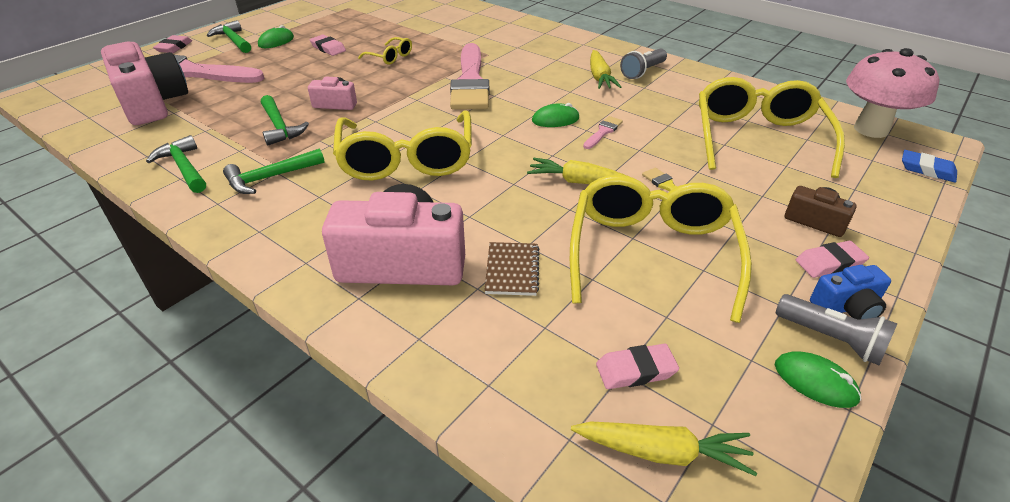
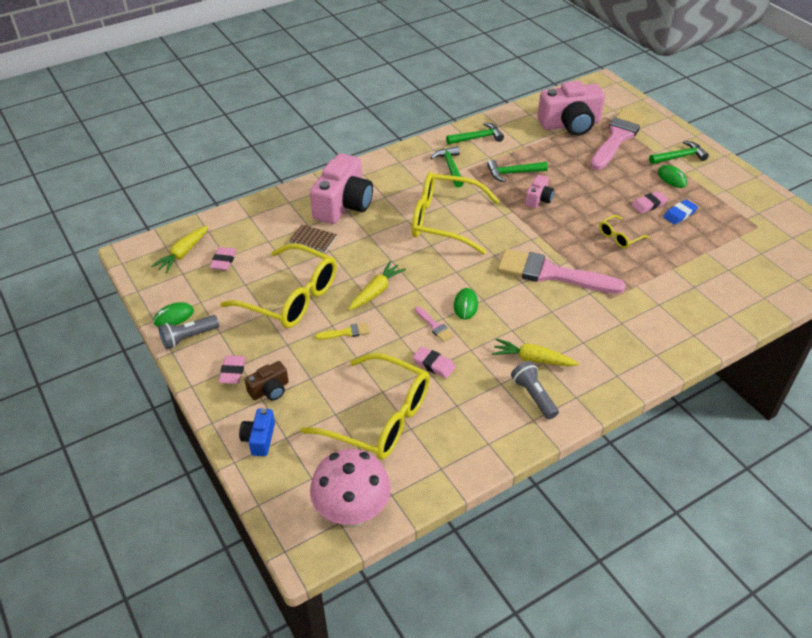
camera: 110 degrees right, 5 degrees up
(174, 47) = (670, 129): pink eraser -> pink eraser (434, 364)
(846, 307) = (200, 357): blue camera -> blue camera (259, 439)
(927, 170) = (278, 506): blue eraser -> blue eraser (679, 214)

